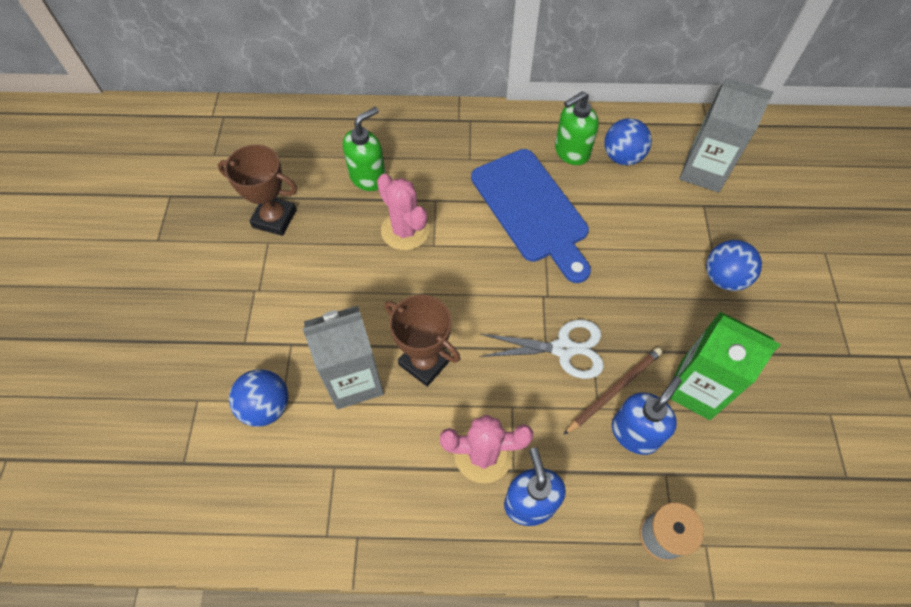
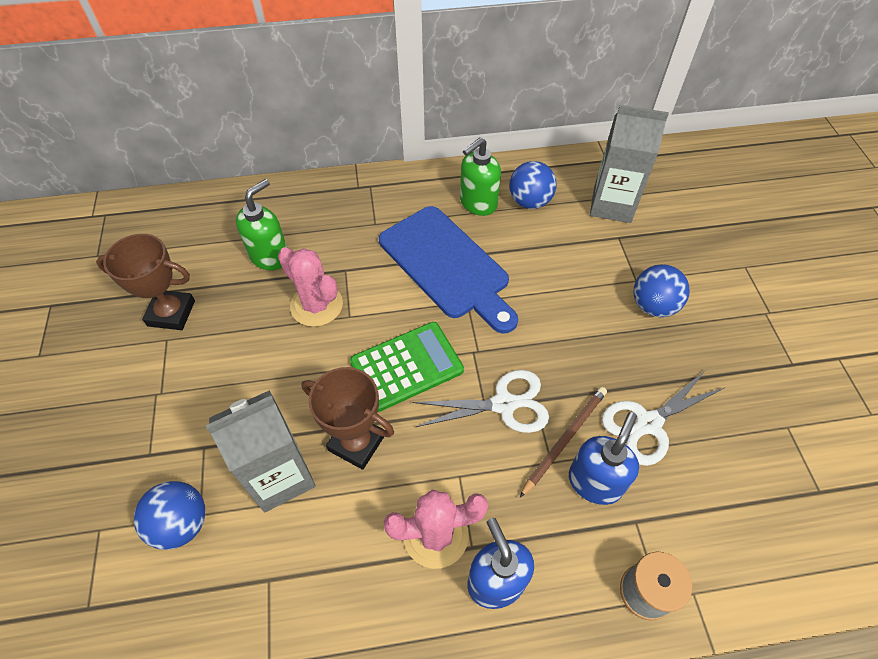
camera: 10 degrees left, 5 degrees down
(479, 300) = (407, 366): none -> green calculator
(696, 388) = (648, 423): green carton -> white scissors

